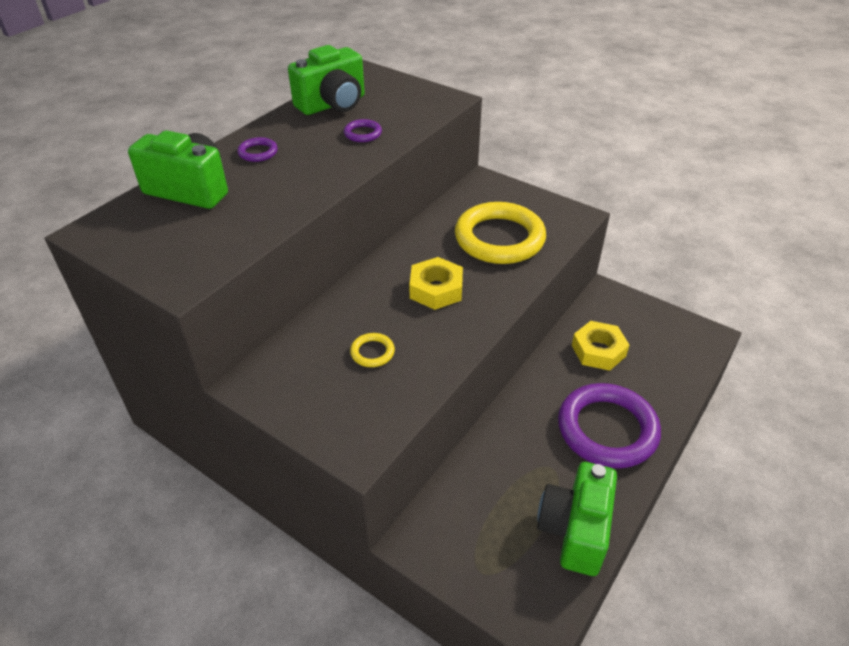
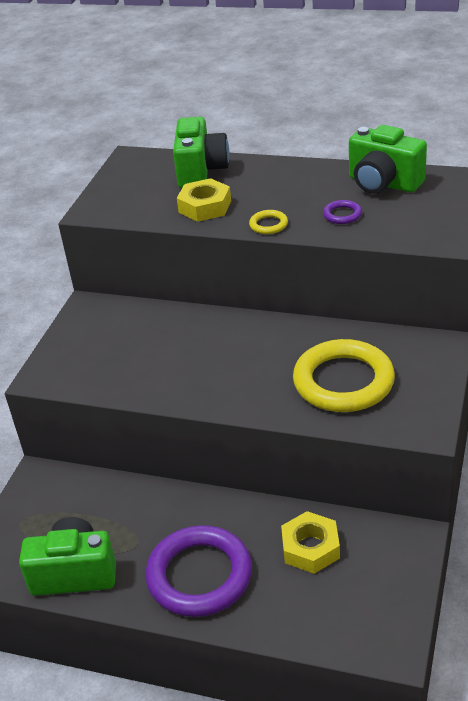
camera: 75 degrees right, 5 degrees down
(258, 152) = (272, 178): purple ring -> none
(372, 352) = (143, 352): yellow ring -> yellow ring (268, 225)
(436, 289) = (240, 362): yellow nut -> yellow nut (205, 207)

